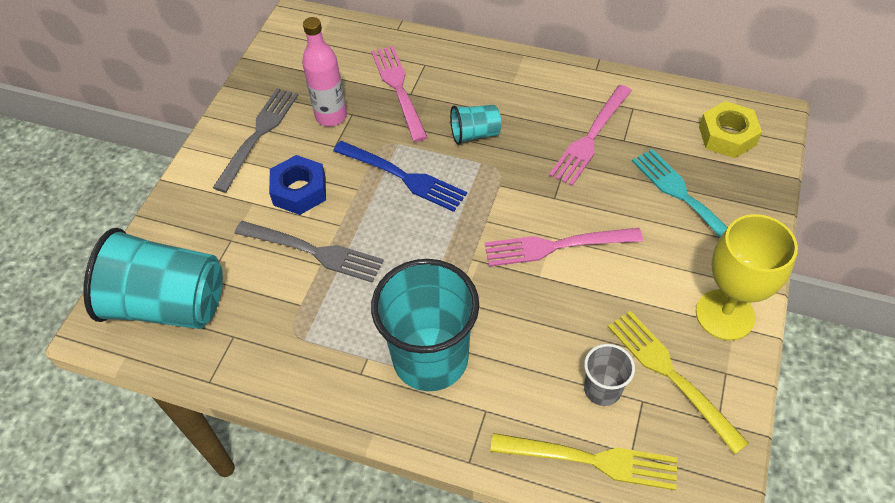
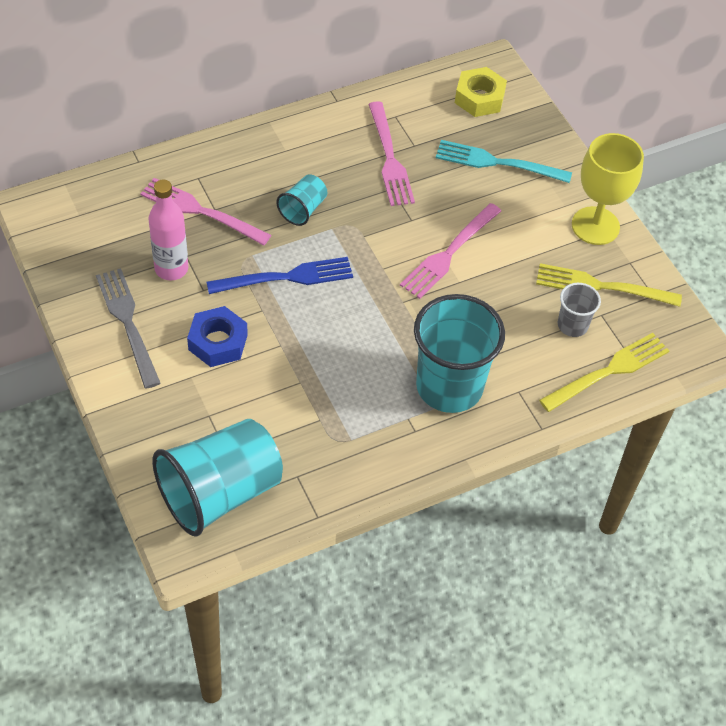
camera: 50 degrees left, 0 degrees up
(313, 251) = (284, 377): grey fork -> none

